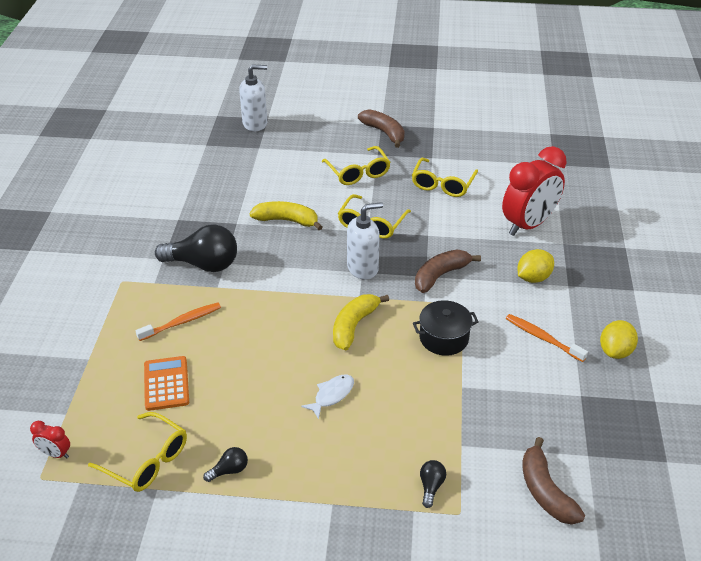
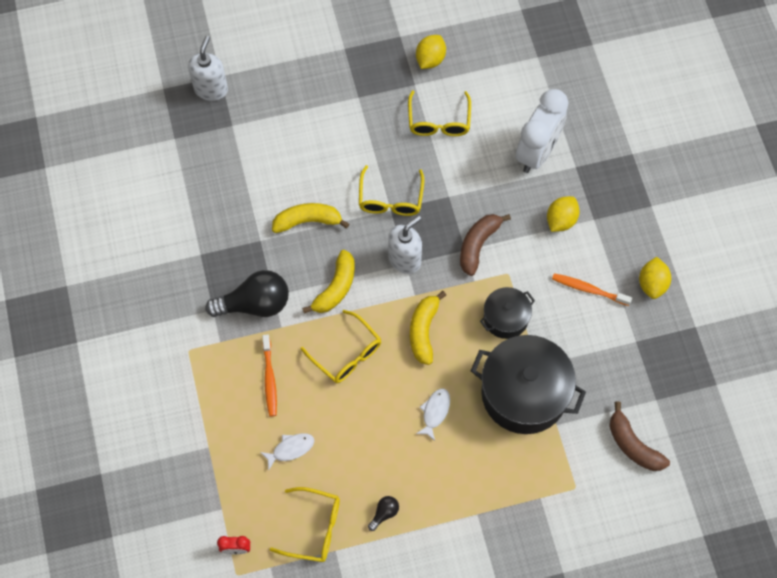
camera: 20 degrees left, 25 degrees up
(166, 384) = (290, 449): orange calculator -> white fish
(182, 322) = (269, 379): orange toothbrush -> orange toothbrush turned 135 degrees clockwise
(255, 124) = (211, 89): white soap dispenser -> white soap dispenser turned 45 degrees counterclockwise
(285, 272) = (335, 288): none -> yellow banana
(358, 173) = (349, 131): yellow glasses -> yellow glasses (347, 354)
(384, 133) = (352, 61): brown banana -> none
(431, 486) = (546, 472): black light bulb -> none
(436, 406) = (524, 393): none -> black pot
(453, 145) = (430, 59): none -> yellow lemon
(528, 225) = (537, 152): red clock -> white clock

